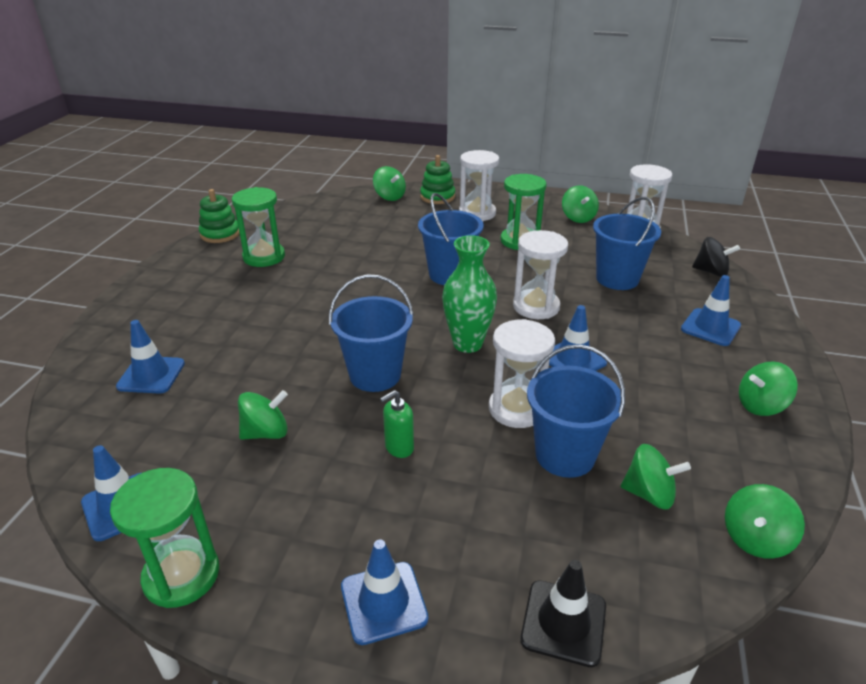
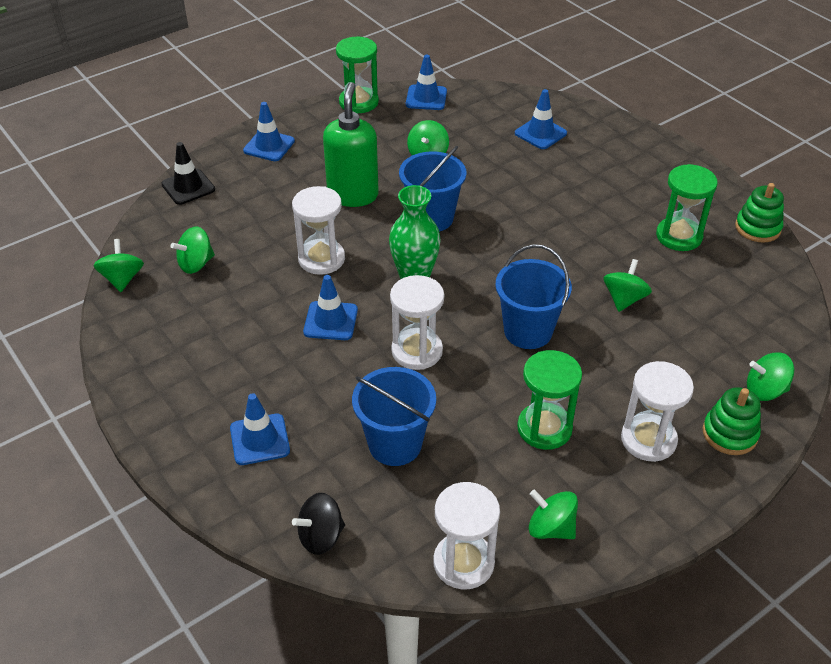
camera: 130 degrees right, 10 degrees up
(399, 448) = (353, 195): green soap dispenser -> green soap dispenser, size x2.13
(565, 455) = (262, 252): blue bucket -> none
(761, 405) = (168, 378): green spinning top -> green spinning top (624, 299)

